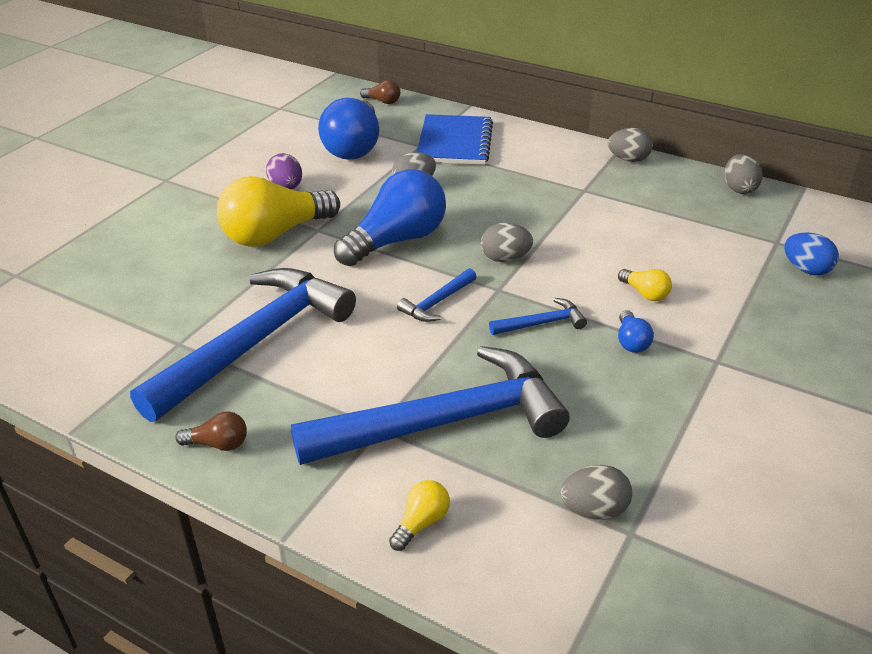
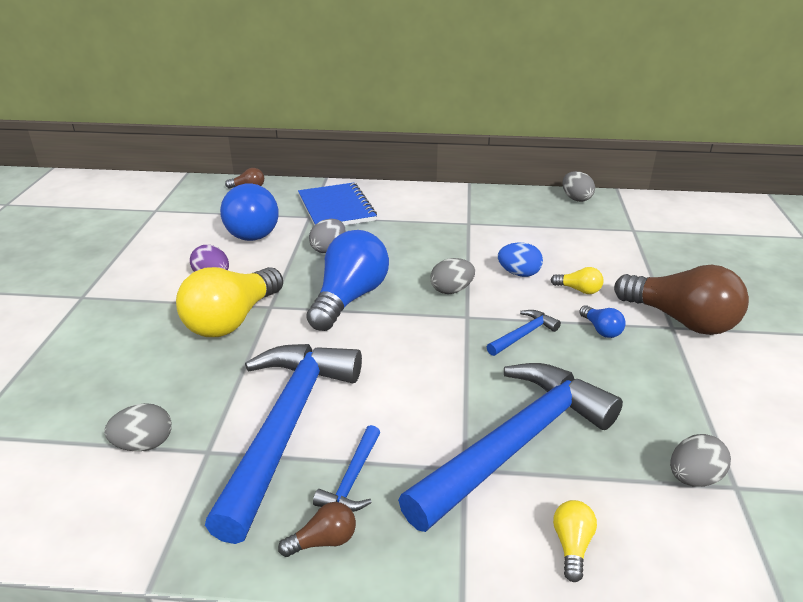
camera: 25 degrees left, 5 degrees down
(437, 302) = (426, 341): blue hammer -> blue hammer (352, 479)
(628, 159) = (482, 194): grey egg -> grey egg (144, 444)
(735, 357) = (680, 320): none -> brown light bulb
(806, 269) = (668, 244): blue egg -> blue egg (519, 273)

